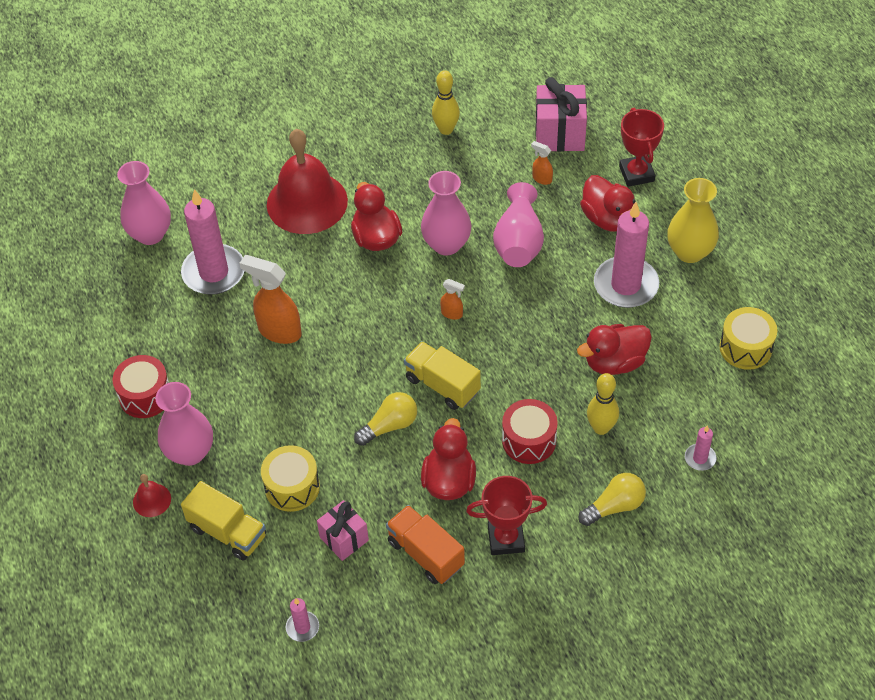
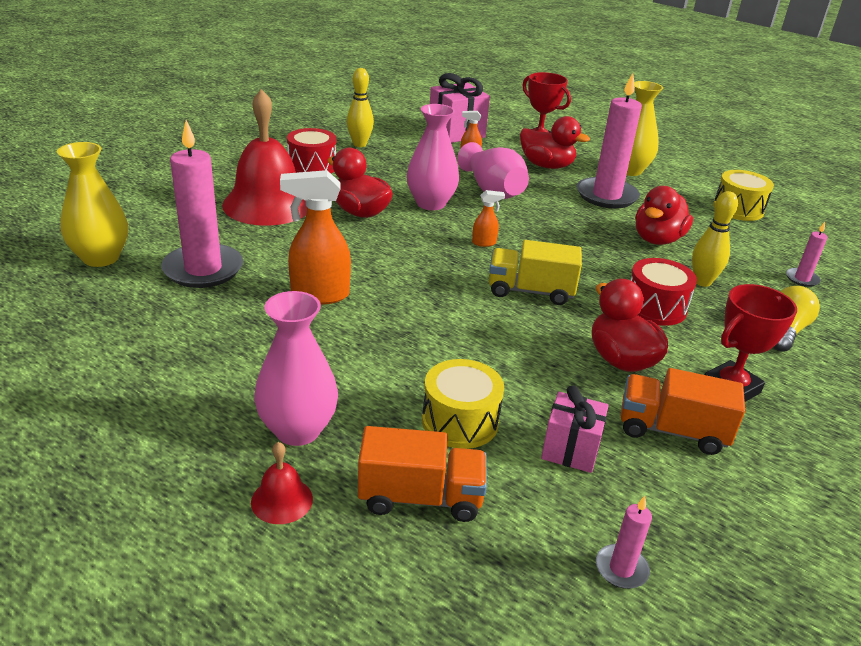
camera: 35 degrees left, 20 degrees down
(145, 396) = (191, 393): red drum -> red drum (312, 166)
(150, 234) = (101, 258): pink vase -> yellow vase
(227, 532) = (420, 497): yellow truck -> orange truck
(390, 426) = (513, 335): yellow light bulb -> none

